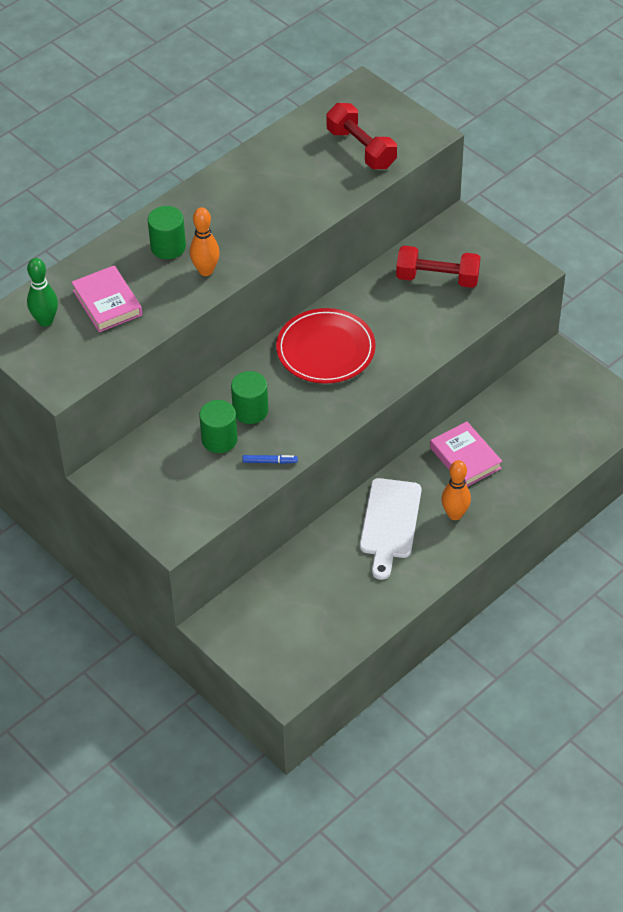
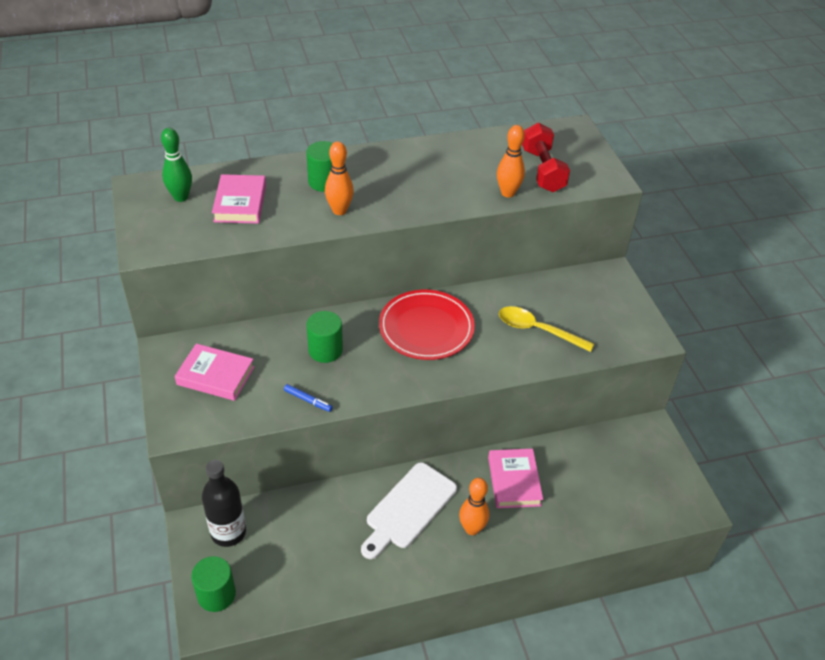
camera: 25 degrees right, 5 degrees down
(169, 477) = (215, 375): none -> pink book
(219, 439) = (281, 362): green cylinder -> green cylinder (216, 594)
(247, 615) = (228, 532): none -> black bottle
(345, 187) = (508, 193): none -> orange bowling pin
(426, 308) = (537, 330): none -> yellow spoon
(437, 278) = (564, 310): red dumbbell -> none

